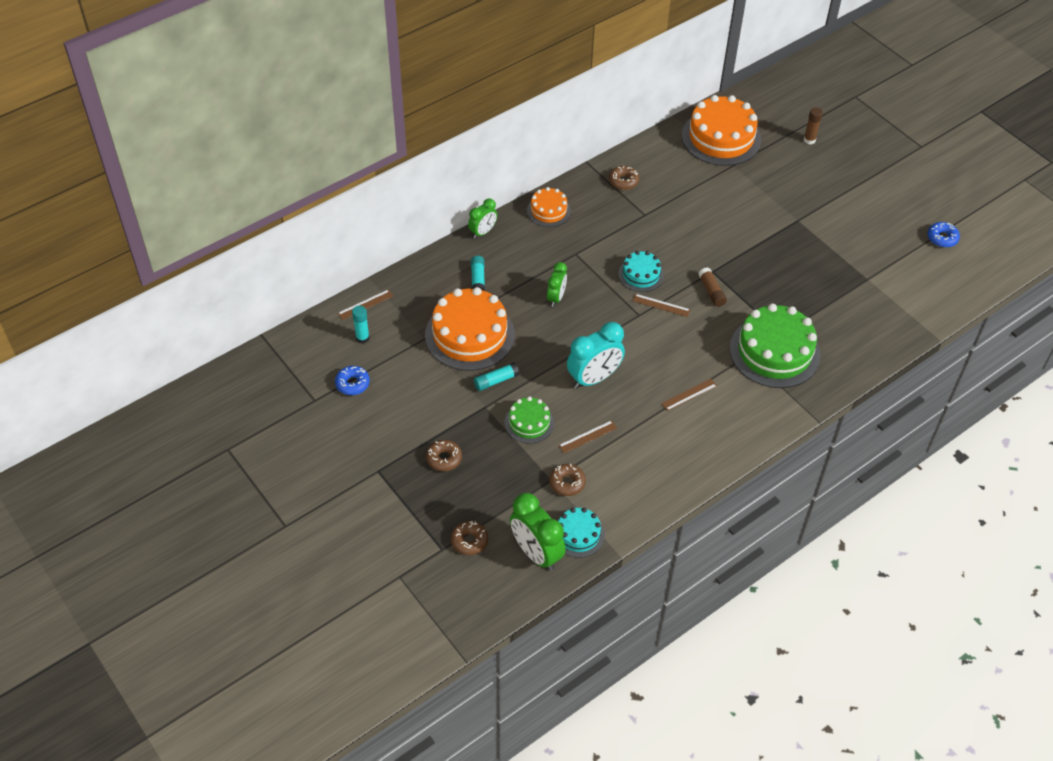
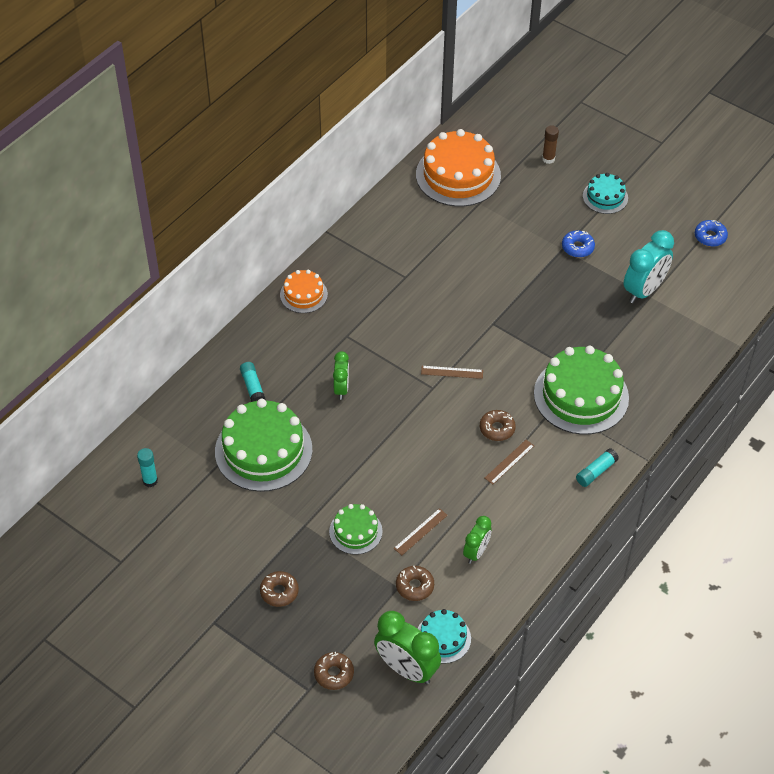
camera: 15 degrees left, 0 degrees up
(352, 383) = (156, 534): blue donut -> blue donut (577, 247)
(365, 304) = (141, 443): brown ruler -> none
(470, 335) = (263, 450): orange cake -> green cake
(483, 232) = (241, 334): green clock -> green clock (476, 552)
(496, 381) = (307, 494): turquoise glue stick -> turquoise glue stick (596, 472)
(594, 378) = (407, 467): turquoise clock -> turquoise clock (644, 290)
(623, 181) = (372, 245): brown donut -> brown donut (497, 429)
(641, 274) = (421, 343): turquoise cake -> turquoise cake (605, 197)
(711, 291) = (499, 345): brown glue stick -> none

